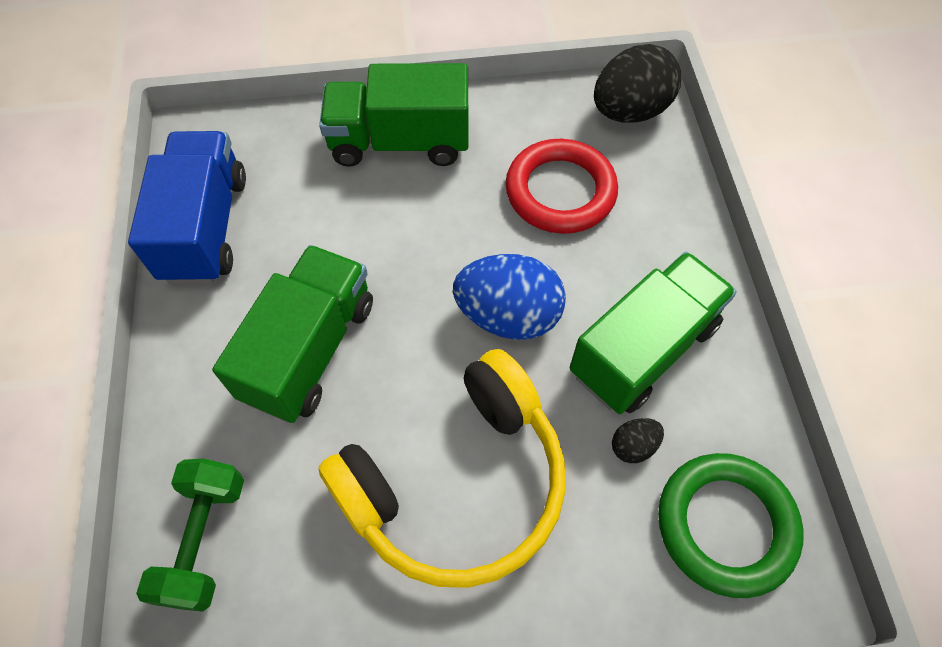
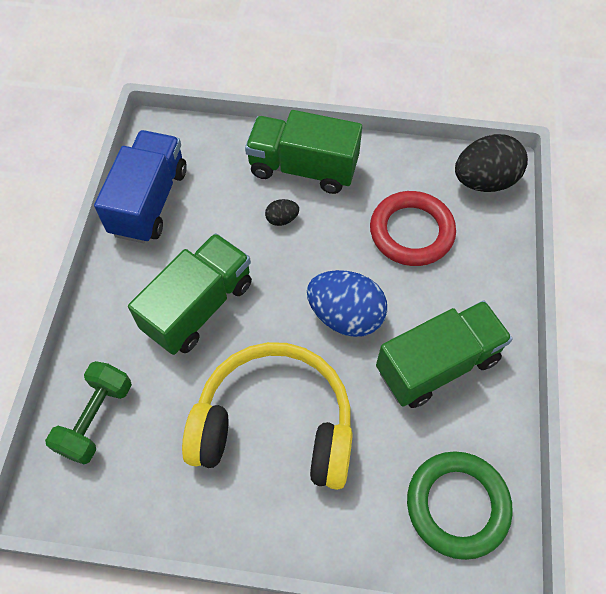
camera: 15 degrees right, 0 degrees up
(456, 483) = (274, 425): yellow headphones -> yellow headphones turned 150 degrees counterclockwise
(633, 446) = (408, 432): black egg -> black egg (282, 219)

